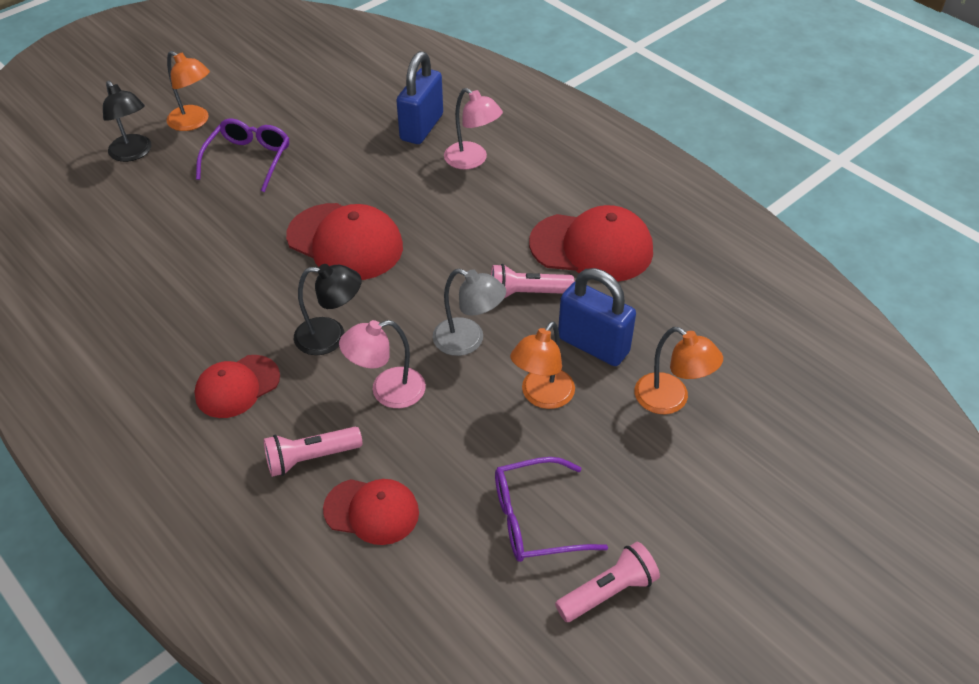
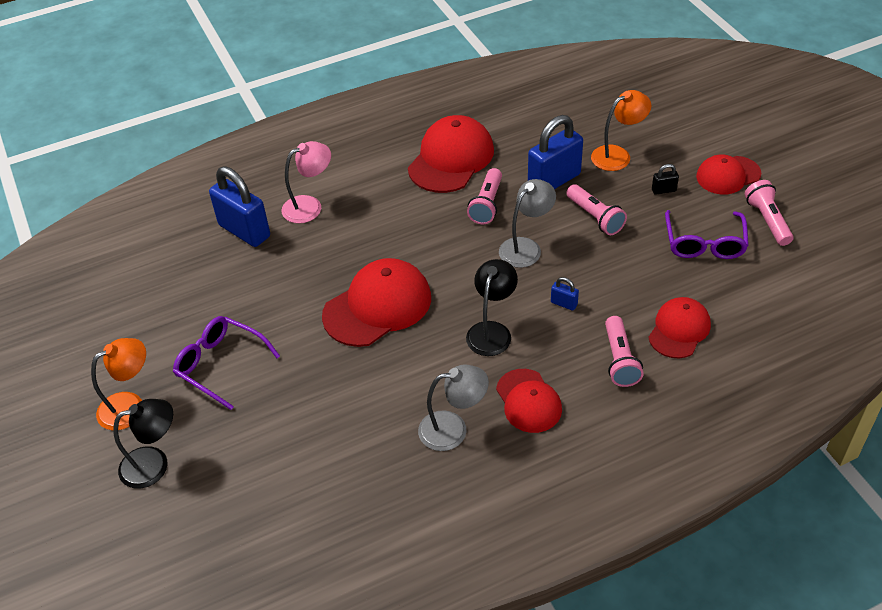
camera: 70 degrees left, 0 degrees up
(192, 334) = (453, 429): none -> grey lamp
(387, 391) = (564, 303): pink lamp -> blue padlock
(542, 396) = (595, 217): orange lamp -> pink flashlight
(622, 460) = (663, 190): none -> black padlock
(685, 532) = (728, 175): none -> red cap

